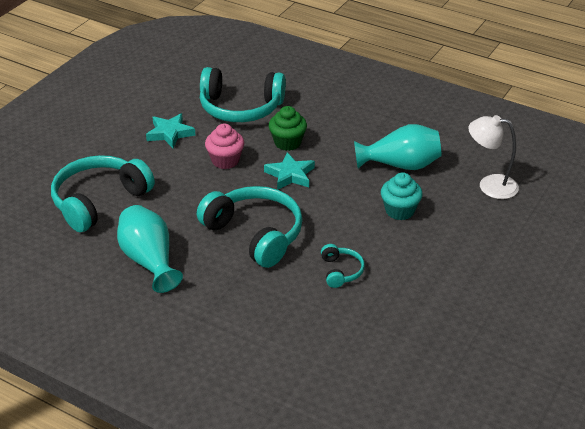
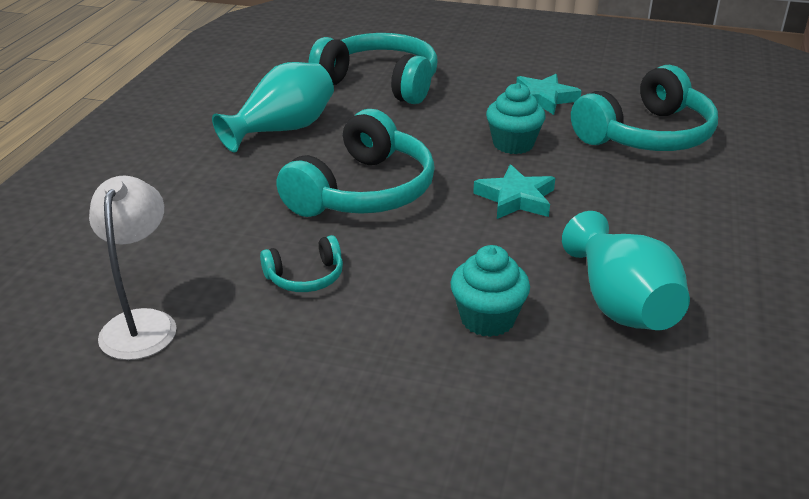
camera: 75 degrees right, 5 degrees down
(225, 161) = (513, 144): pink cupcake -> turquoise cupcake
(240, 108) = (646, 135): turquoise headphones -> turquoise headphones turned 120 degrees counterclockwise
(287, 143) = (594, 184): green cupcake -> none
(489, 185) = (640, 434): white lamp -> white lamp (142, 323)

